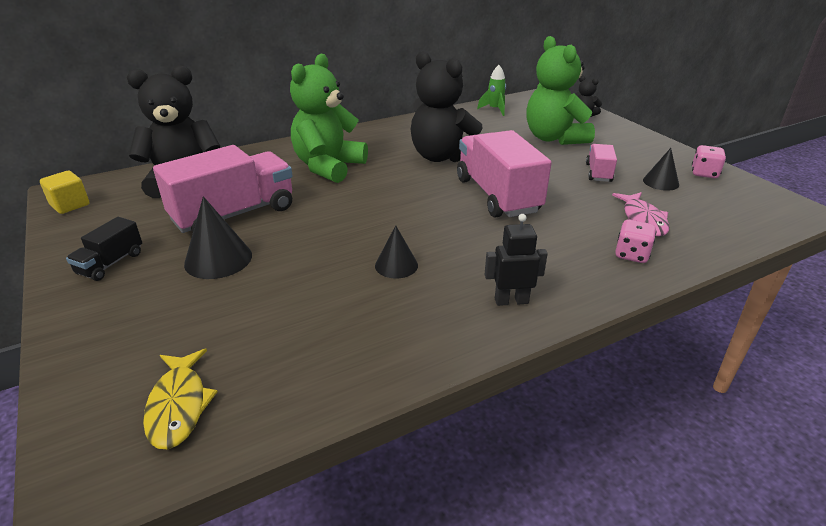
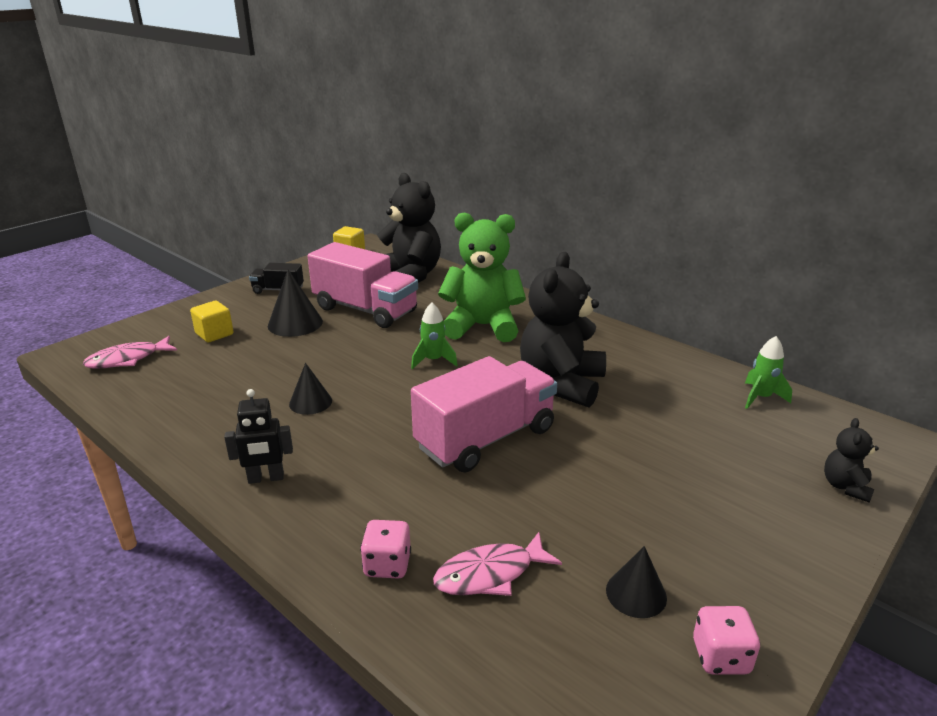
camera: 70 degrees right, 5 degrees down
(178, 406) = (127, 359): yellow fish -> pink fish
(182, 321) = (214, 334): none -> yellow cube
(368, 196) = (433, 360): none -> green rocket
(511, 301) = (266, 478): black robot -> black robot turned 105 degrees clockwise
(554, 138) = (708, 464): green teddy bear -> none
(598, 173) = (617, 520): pink truck -> none

